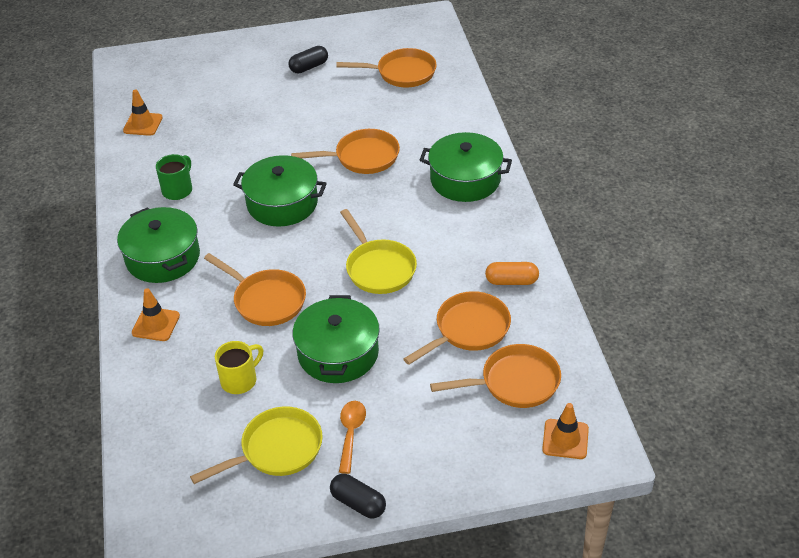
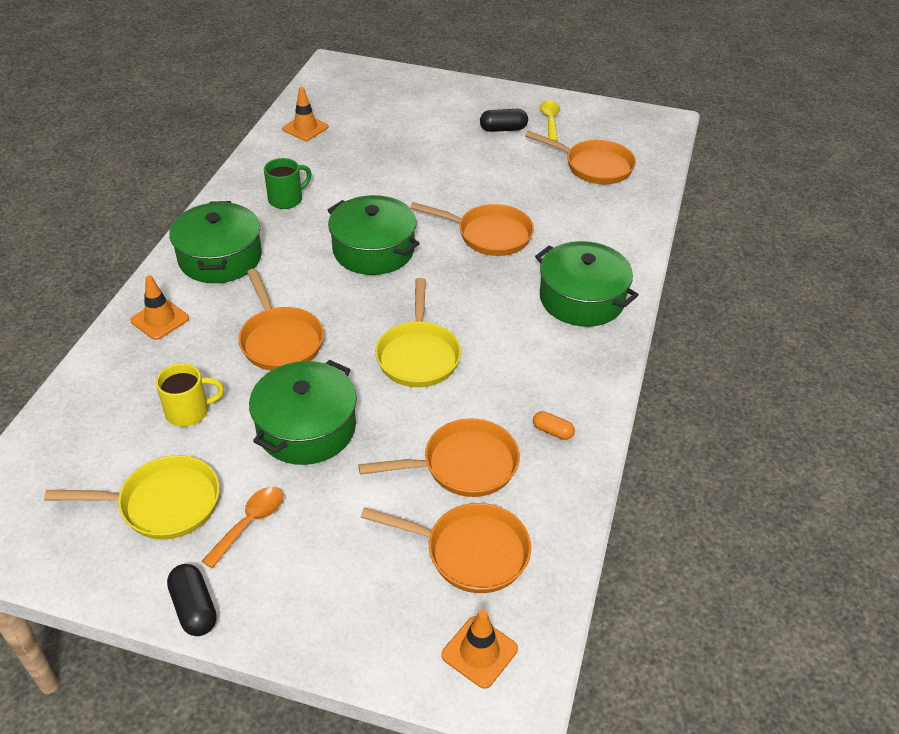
camera: 25 degrees right, 0 degrees up
(341, 47) = (550, 121): none -> yellow spoon
(511, 281) = (552, 431): orange capsule -> orange capsule, size x0.65

